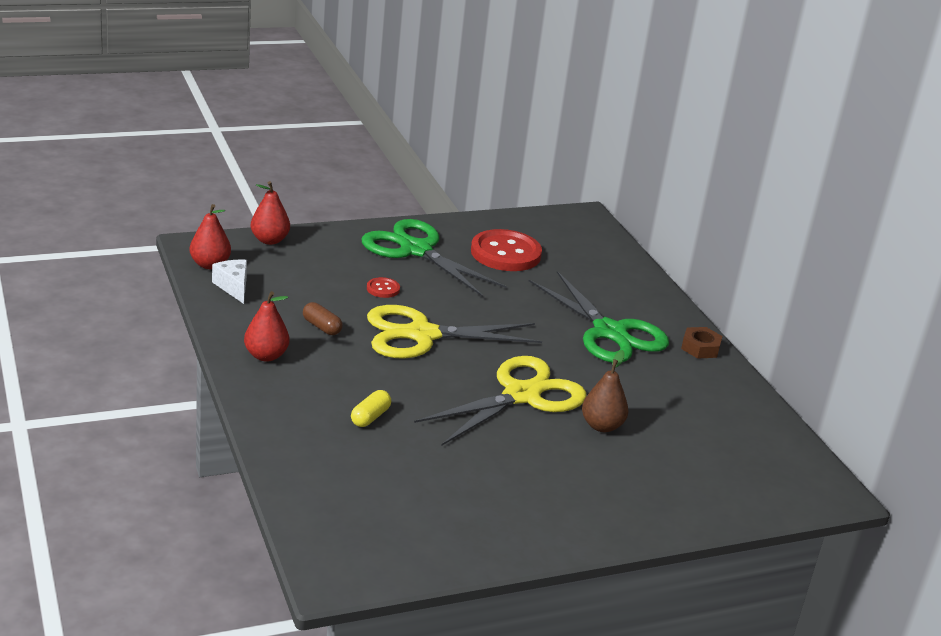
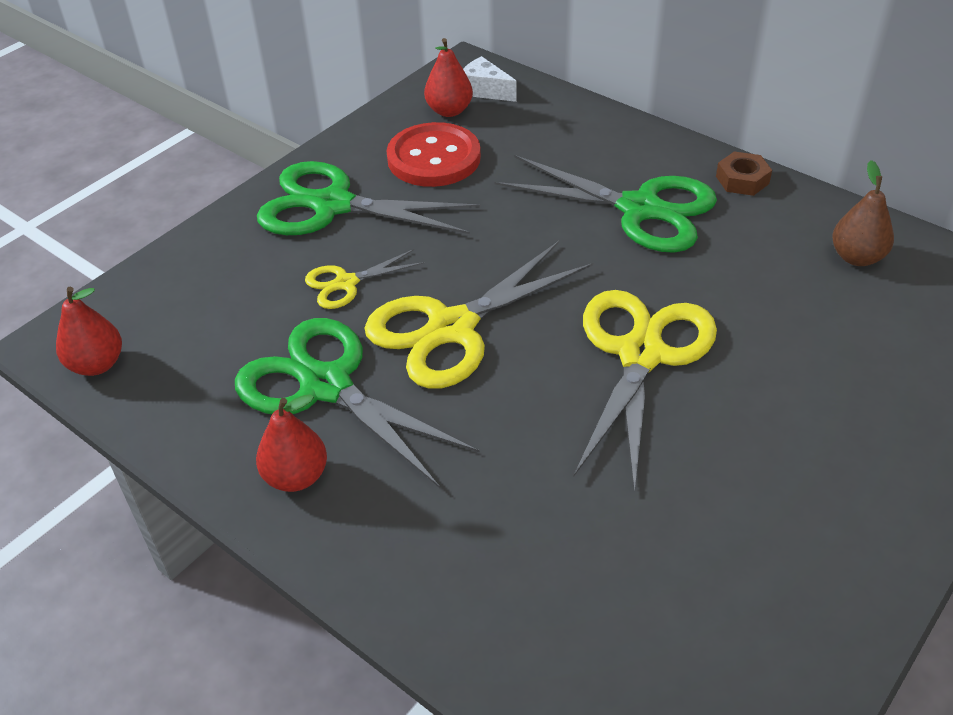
camera: 25 degrees left, 15 degrees up
(233, 287) = (158, 384): white cheese -> white cheese (485, 90)
(269, 240) = (144, 283): red pear -> red pear (449, 111)
(321, 327) = (325, 386): brown capsule -> green scissors
(370, 417) = (511, 499): yellow capsule -> none
(383, 289) = (346, 283): red button -> yellow scissors
(602, 426) = (761, 348): brown pear -> brown pear (857, 257)

